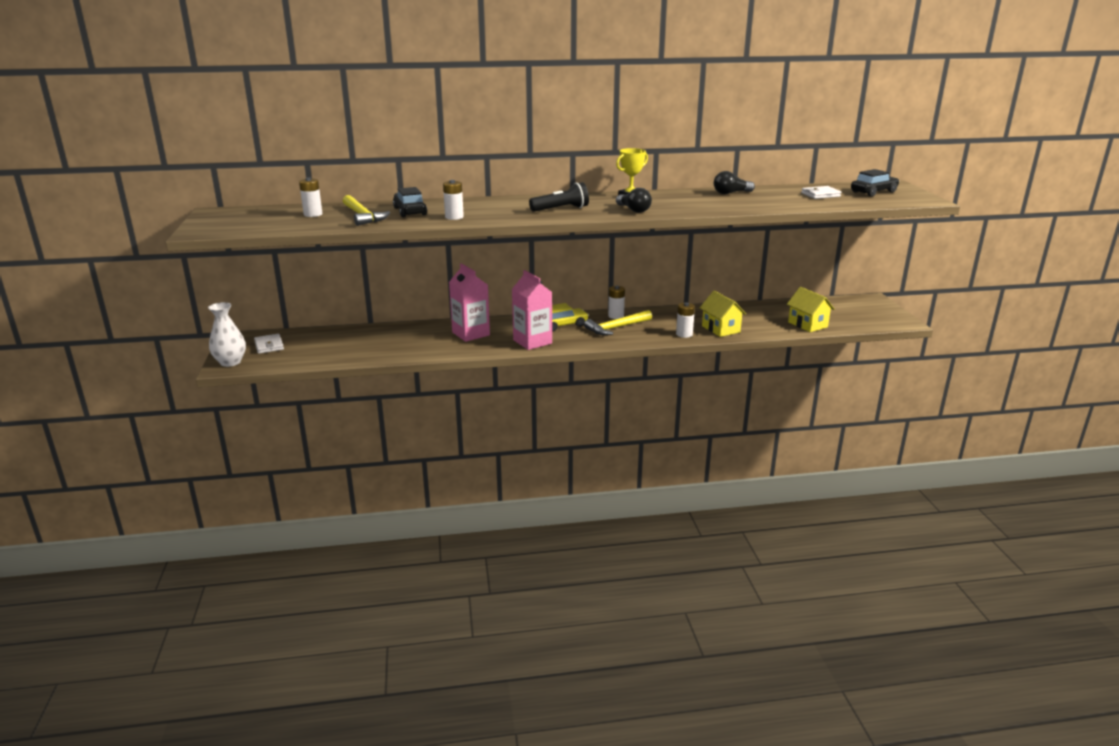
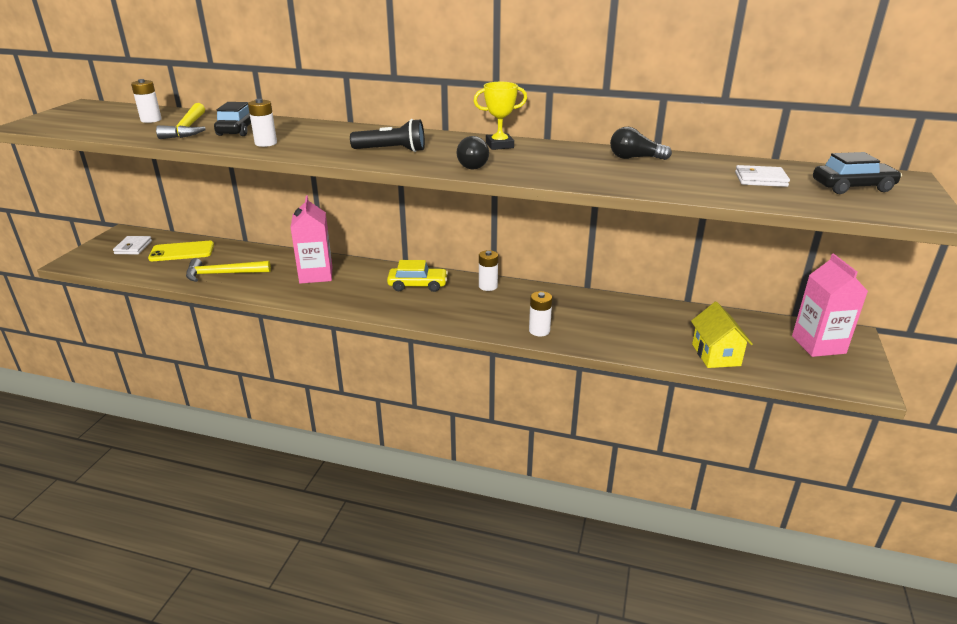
camera: 25 degrees right, 5 degrees up
(230, 362) = (82, 258): white vase -> none
(323, 340) = (182, 252): none -> yellow phone
(532, 342) = (363, 300): pink carton -> pink carton (818, 345)
(616, 327) = (471, 302): yellow hammer -> yellow hammer (223, 274)
(720, 329) = (592, 334): yellow house -> none

